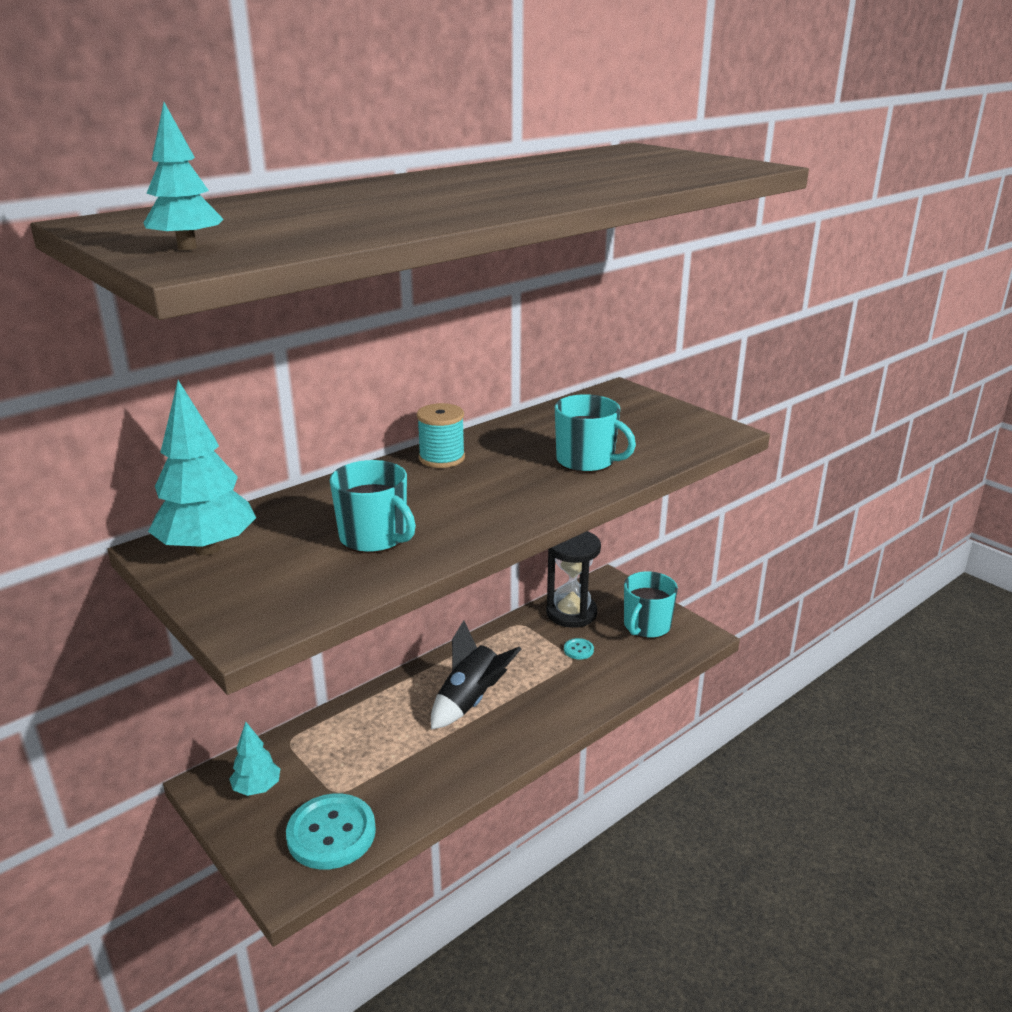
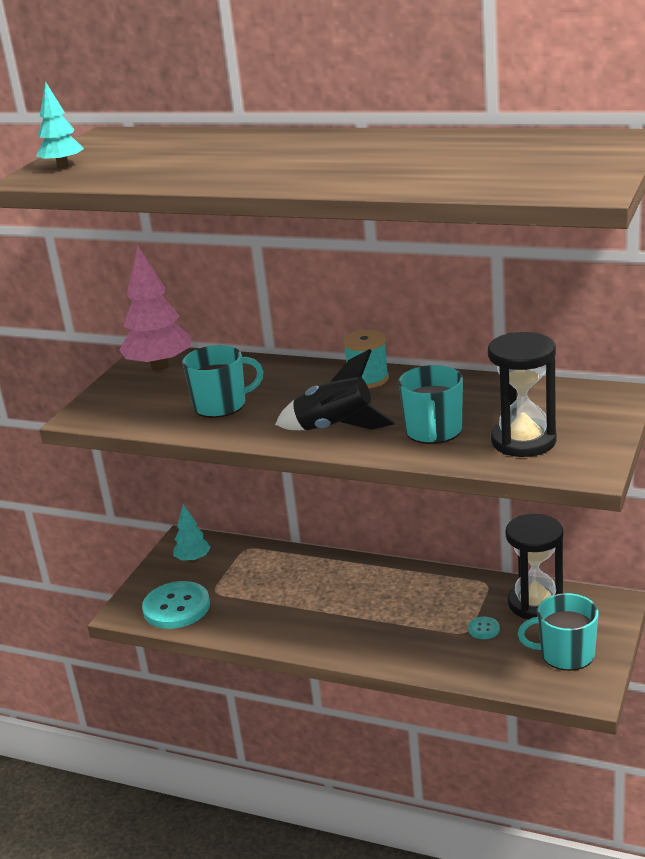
camera: 65 degrees right, 0 degrees up
(208, 548) = (160, 366): turquoise tree -> pink tree
(374, 537) = (221, 405): turquoise mug -> turquoise mug turned 120 degrees counterclockwise
(470, 701) = (359, 603): black rocket -> black rocket (335, 428)
(650, 436) = (523, 441): none -> black hourglass

